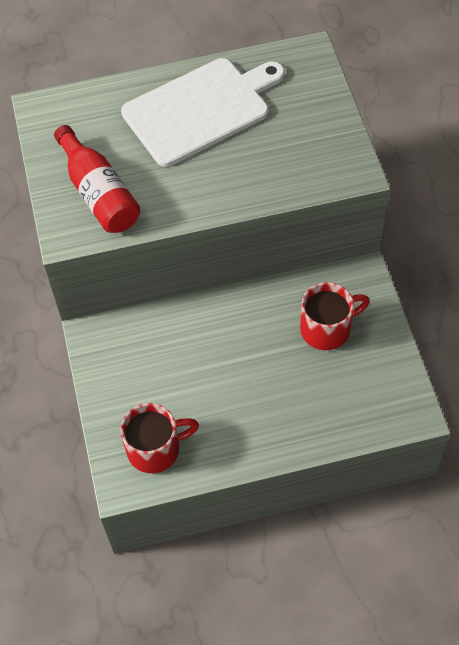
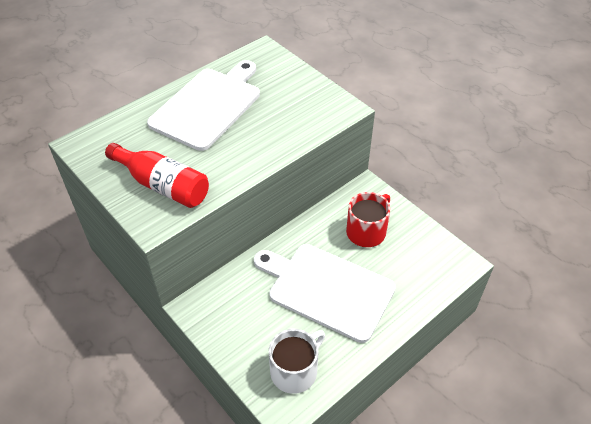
camera: 30 degrees left, 10 degrees down
(155, 448) = (295, 371): red mug -> white mug
(240, 377) = (327, 289): none -> white cutting board

